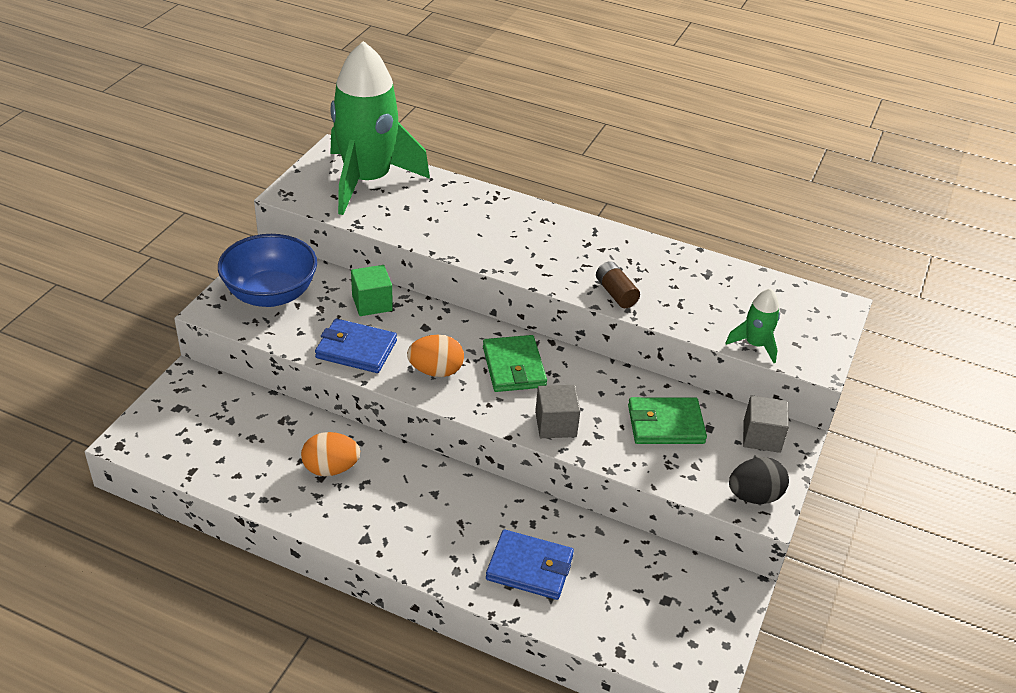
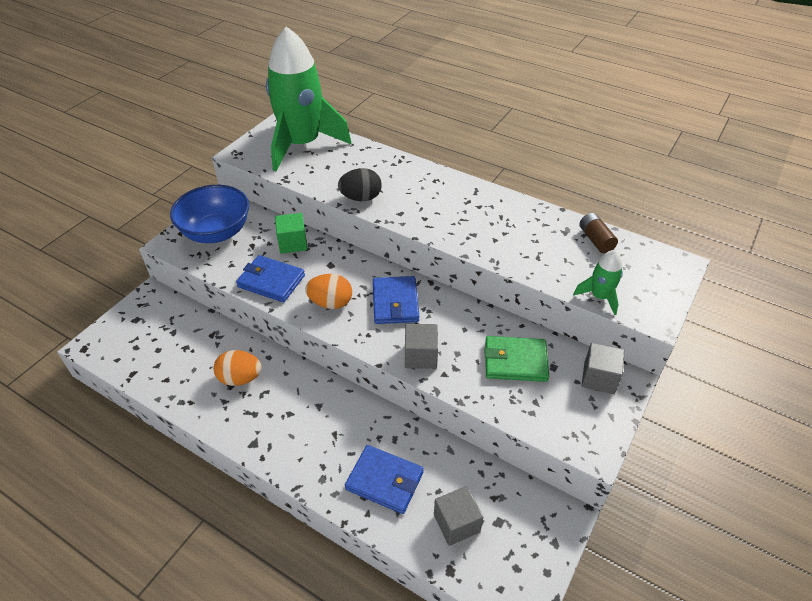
camera: 10 degrees right, 5 degrees up
(514, 367) = (395, 302): green wallet -> blue wallet
(615, 293) = (484, 245): brown battery -> brown battery (595, 240)
(619, 605) = (456, 523): none -> grey cube
(754, 496) = (585, 435): black egg -> black egg (361, 198)

